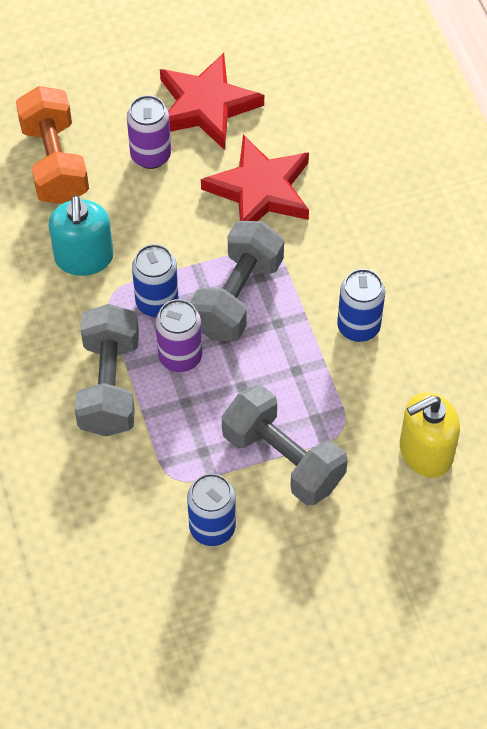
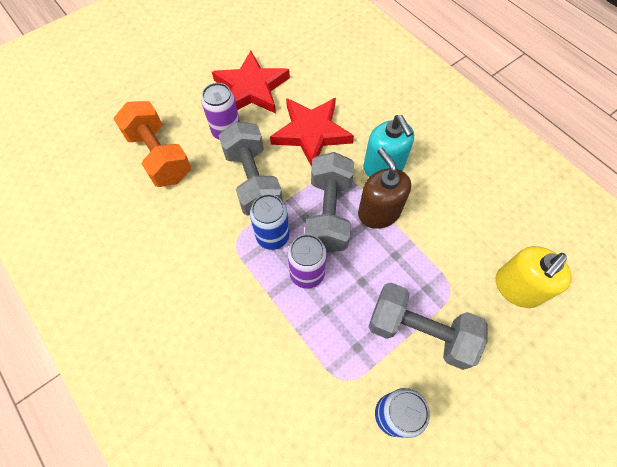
camera: 20 degrees left, 5 degrees up
(84, 258) = (205, 219): turquoise soap dispenser -> turquoise soap dispenser (383, 167)
(109, 385) = (262, 316): grey dumbbell -> grey dumbbell (253, 180)
(300, 315) = (379, 212): none -> brown soap dispenser
(358, 327) = (422, 208): blue can -> none

